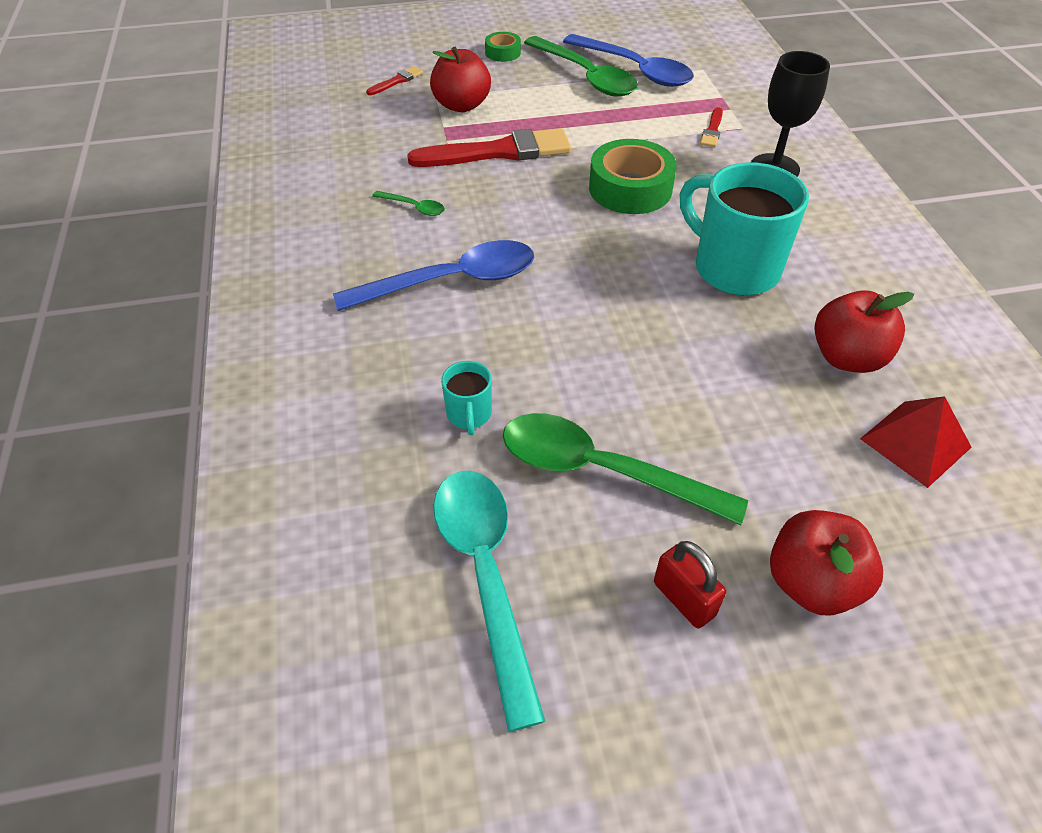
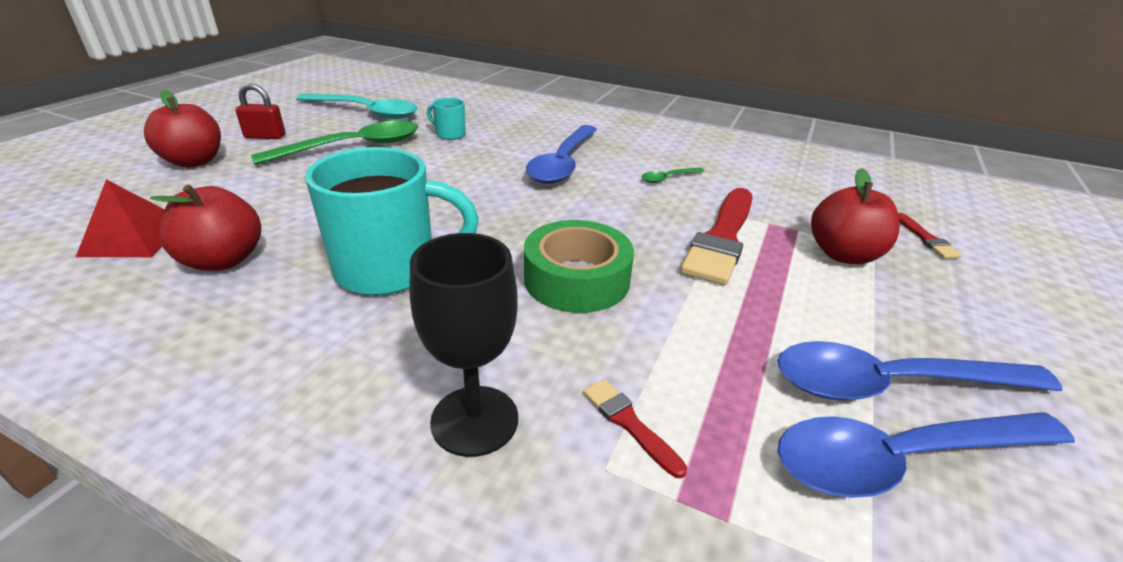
camera: 125 degrees right, 15 degrees down
(503, 52) = (1006, 341): green tape -> none
(586, 76) = (891, 384): green spoon -> blue spoon

